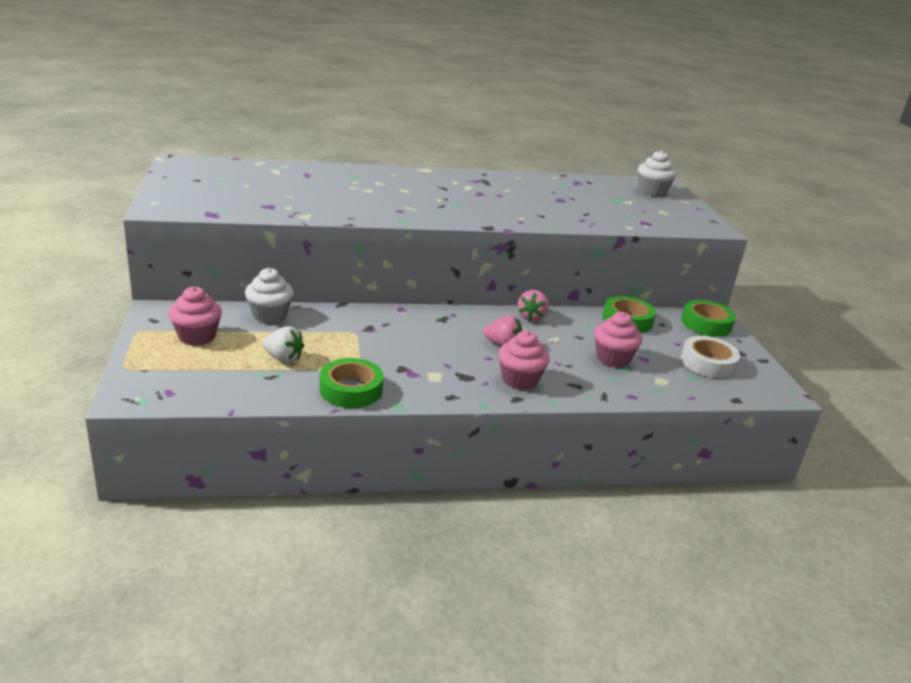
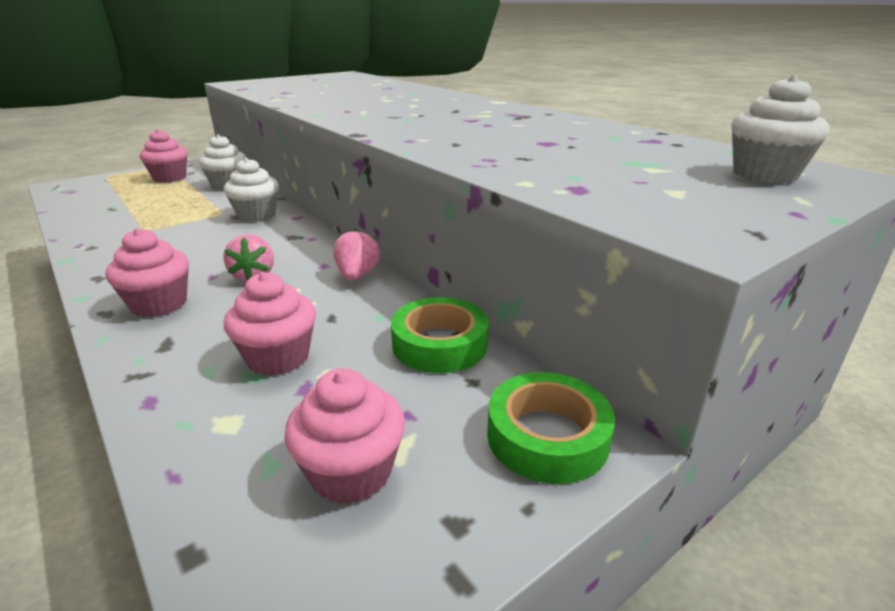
camera: 65 degrees right, 0 degrees up
(283, 358) = (148, 204): white strawberry -> none
(351, 390) = (96, 236): green tape -> none
(377, 321) = (256, 215): none -> white cupcake
(531, 317) = (357, 275): pink strawberry -> pink strawberry turned 105 degrees clockwise
(708, 363) = (351, 472): white tape -> pink cupcake

